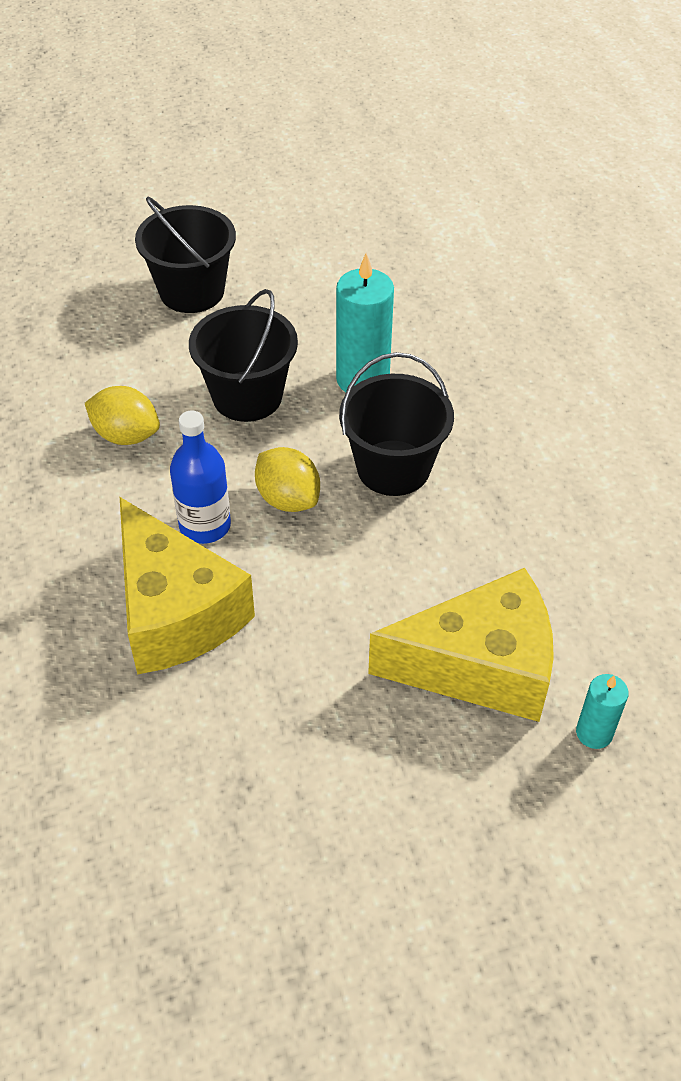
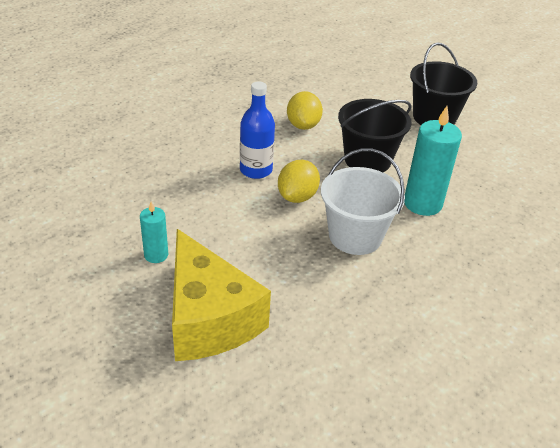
camera: 65 degrees right, 10 degrees down
(175, 612) = (188, 176): yellow cheese -> none
(393, 468) = (355, 236): black bucket -> white bucket
(594, 733) = (177, 396): turquoise candle -> turquoise candle (156, 255)

